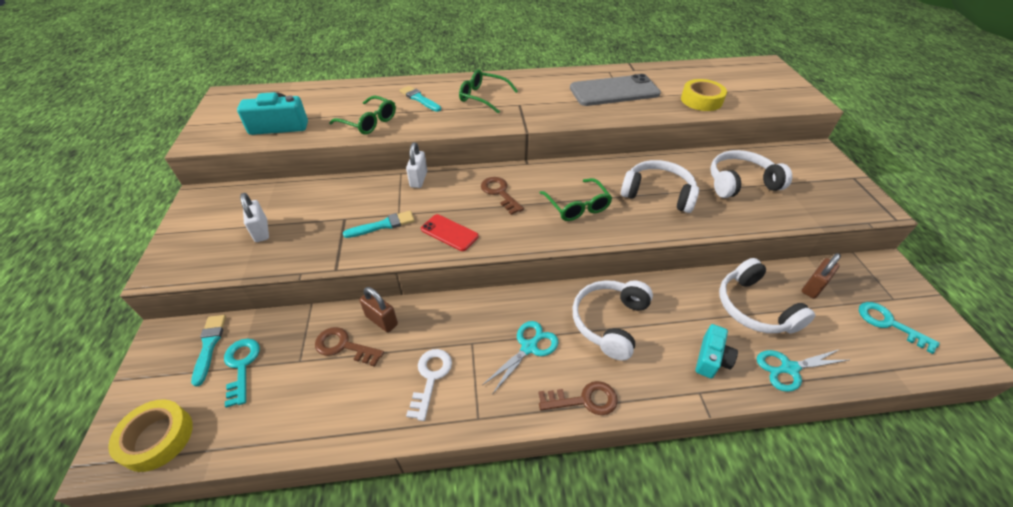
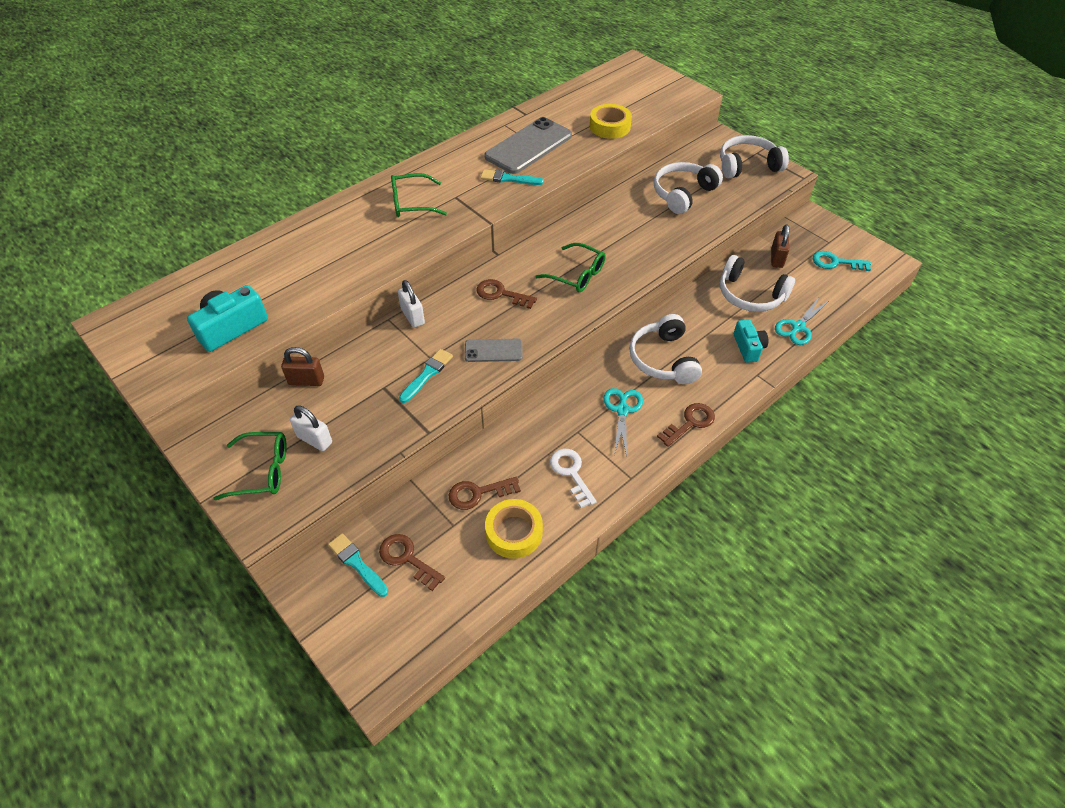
camera: 35 degrees left, 5 degrees up
(157, 438) = (400, 645): yellow tape -> yellow tape (514, 532)
(241, 366) = (407, 559): turquoise key -> brown key
(369, 122) = (325, 280): green glasses -> green glasses (262, 471)
(381, 320) = (488, 457): brown padlock -> brown padlock (306, 381)
(419, 99) = (348, 232): turquoise brush -> turquoise brush (508, 179)
(449, 233) = (493, 350): red phone -> grey phone
(657, 194) = (630, 233): white headphones -> white headphones (747, 166)

